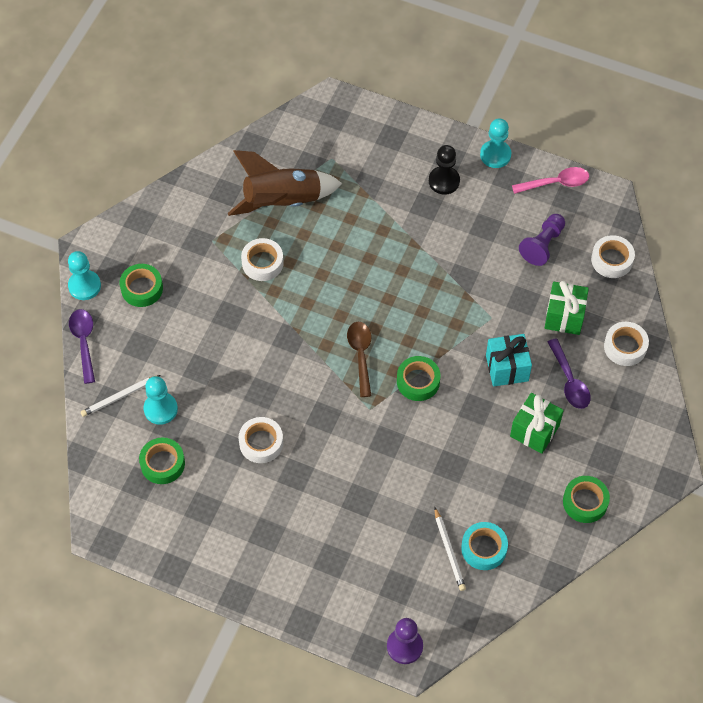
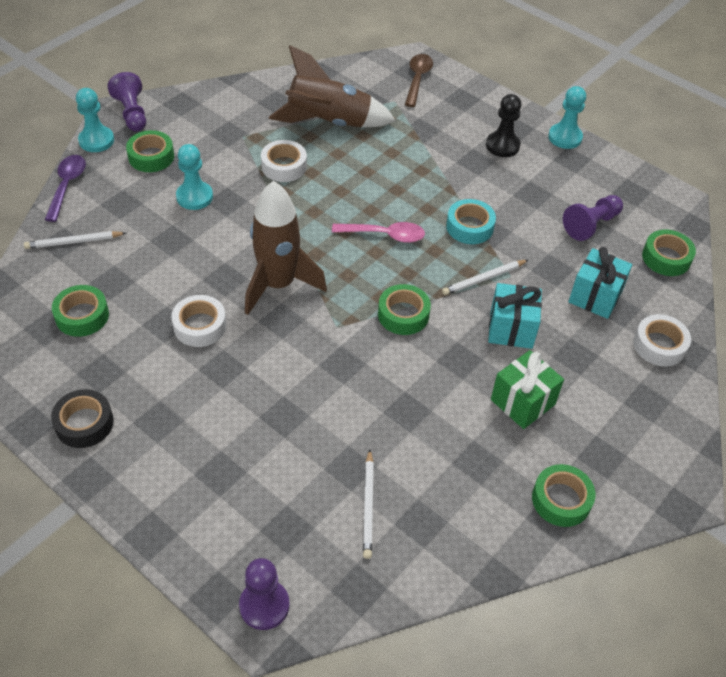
camera: 15 degrees right, 10 degrees down
(101, 245) = (132, 113): none -> purple pawn
(160, 409) = (109, 264): turquoise pawn -> turquoise pawn (194, 197)
(212, 554) = (84, 423): none -> black tape
(307, 385) = (278, 285): none -> brown rocket
(361, 355) = (350, 273): brown spoon -> brown spoon (417, 79)
(471, 327) = (484, 279): none -> white pencil
(484, 548) = (413, 516): turquoise tape -> turquoise tape (469, 227)
(556, 183) = (622, 175): pink spoon -> pink spoon (384, 235)
(564, 316) = (595, 296): green gift -> turquoise gift
(569, 381) = (581, 361): purple spoon -> none
(612, 260) = (666, 258): white tape -> green tape

